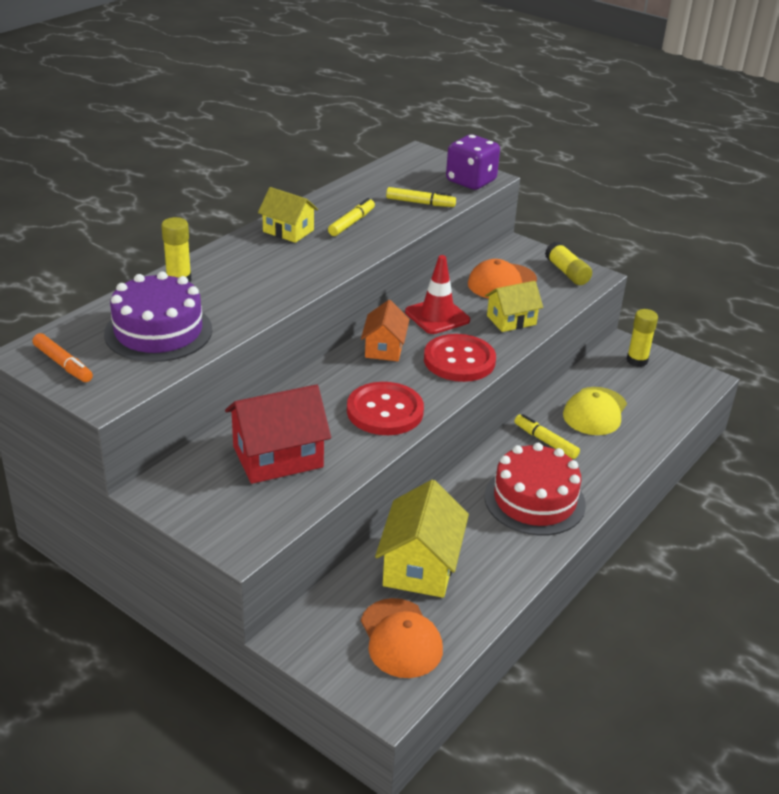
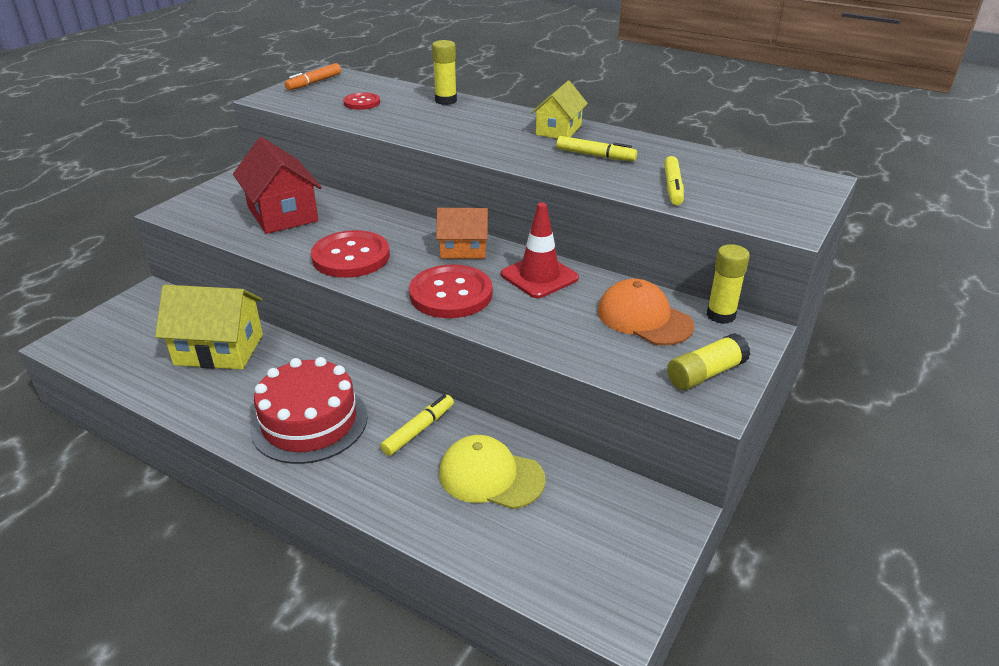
camera: 85 degrees right, 0 degrees up
(158, 331) = (362, 103): purple cake -> red button
(401, 638) = (130, 344): orange cap -> none
(471, 181) = (765, 215): purple dice -> none
(511, 320) = (552, 327): yellow house -> none
(637, 360) = (636, 527): yellow glue stick -> yellow glue stick (720, 315)

